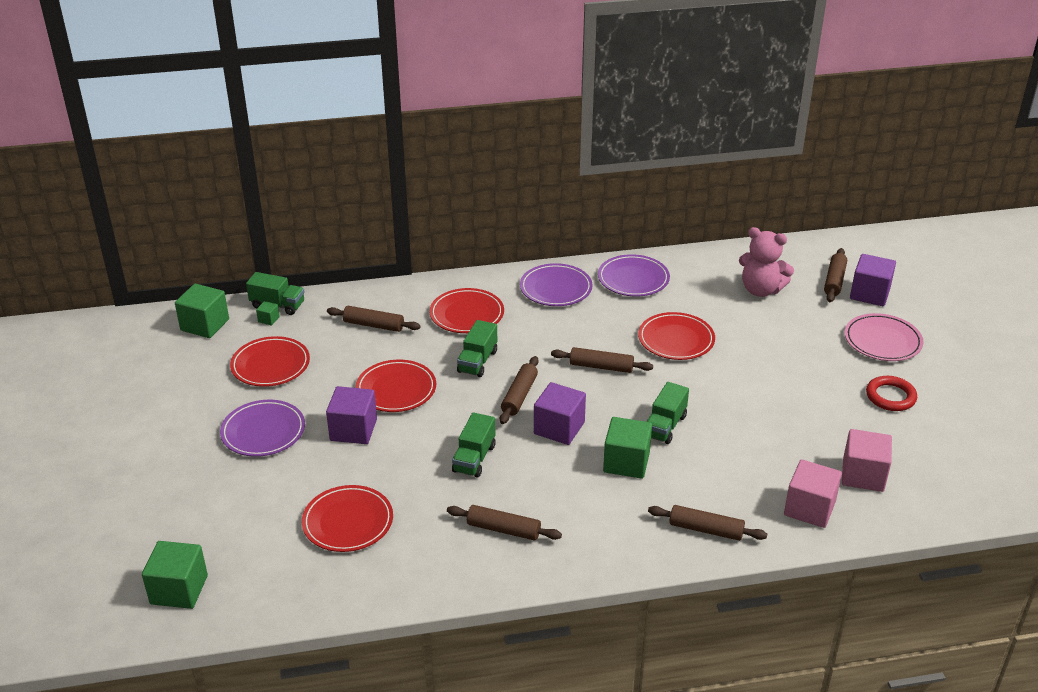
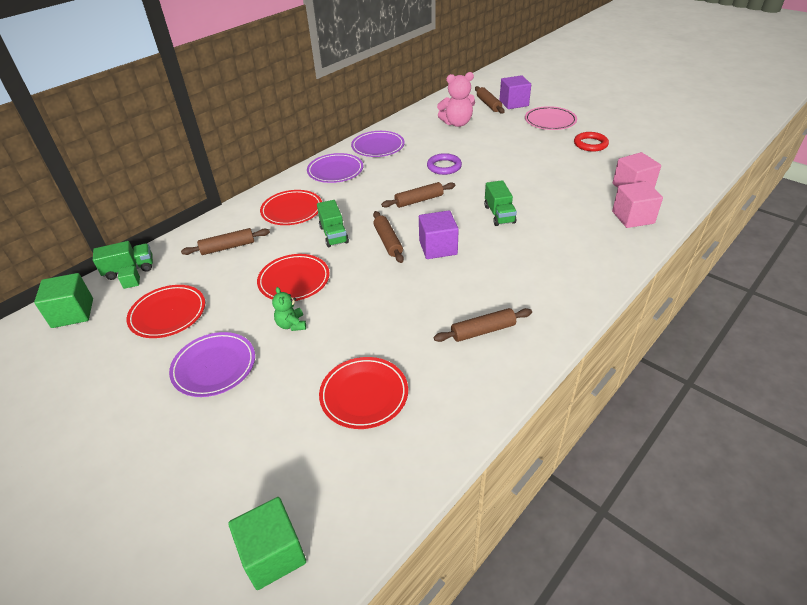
camera: 35 degrees left, 5 degrees up
(353, 430) = (291, 325): purple cube -> green teddy bear
(474, 458) = (405, 296): green truck -> none
(626, 462) = (504, 246): green cube -> none
(676, 340) = (444, 166): red plate -> purple ring
(706, 529) = (599, 259): brown rolling pin -> none

